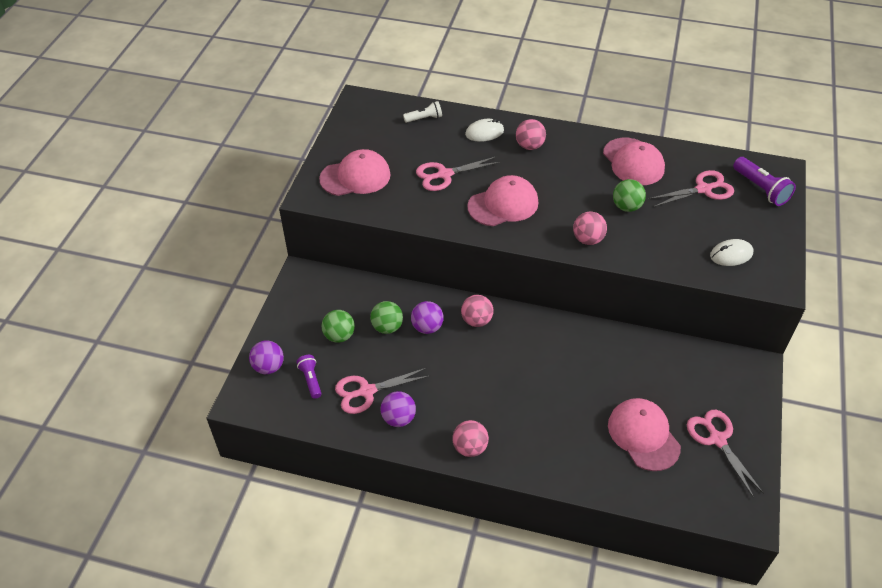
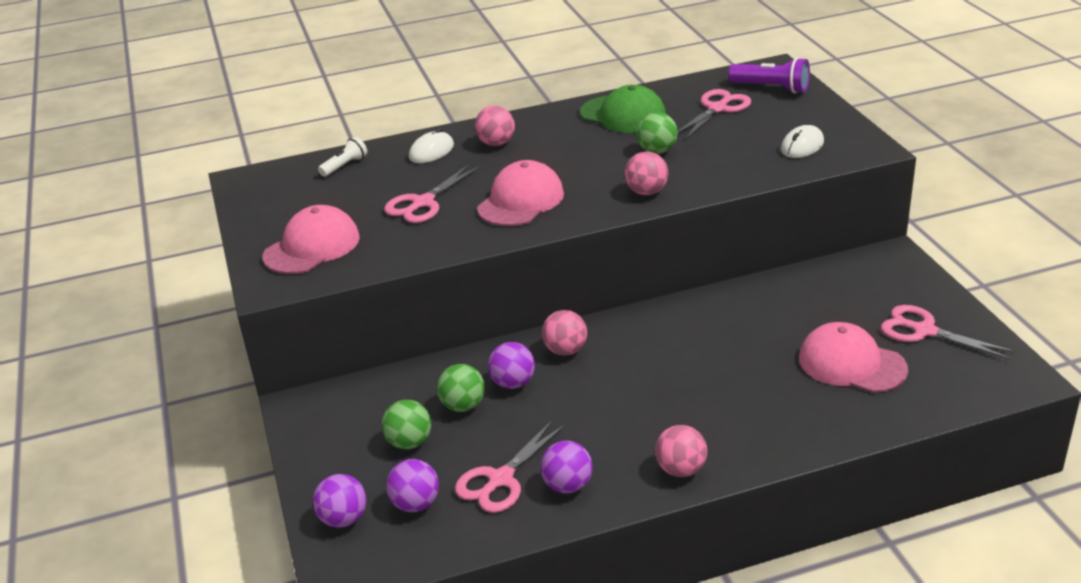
camera: 30 degrees left, 15 degrees down
(311, 380) = (415, 504): purple flashlight -> purple ball
(633, 162) = (623, 115): pink cap -> green cap

